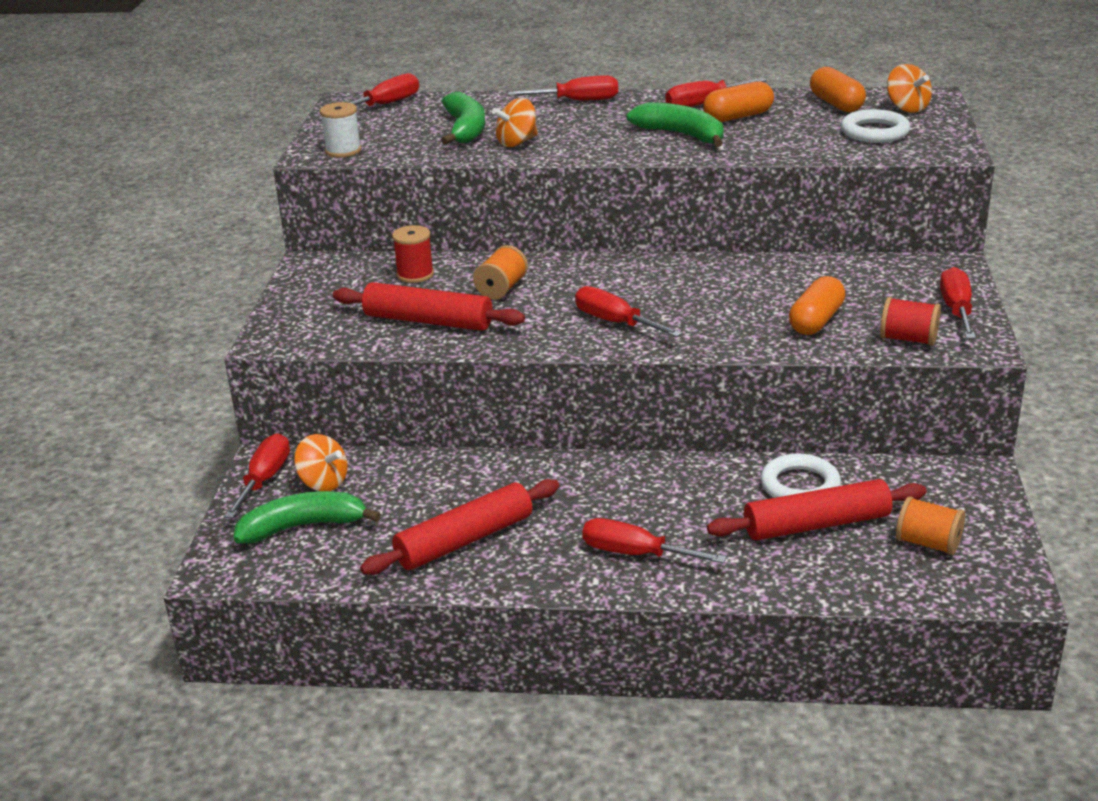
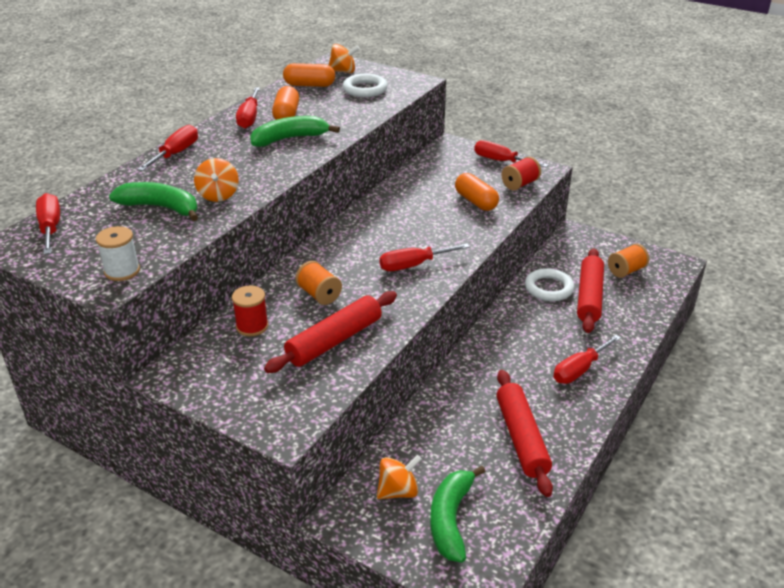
camera: 65 degrees left, 5 degrees up
(264, 480) = (368, 526): red screwdriver -> none

